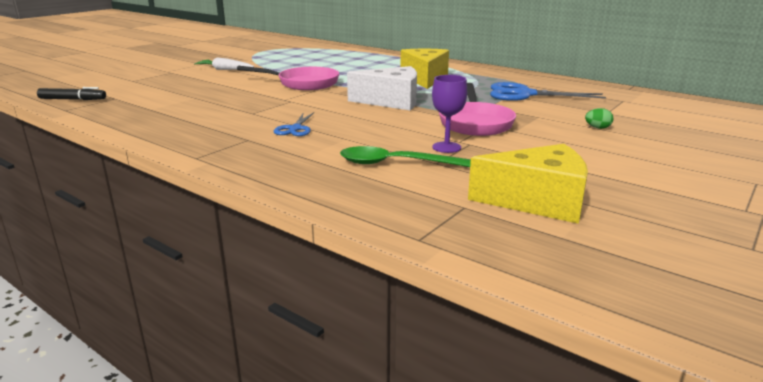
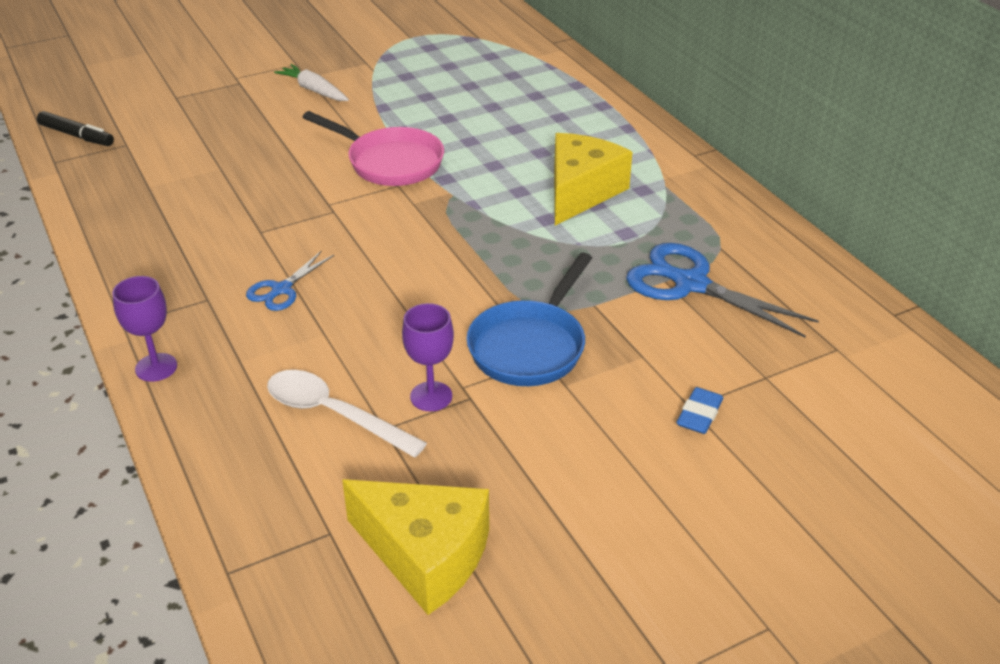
camera: 25 degrees right, 15 degrees up
(245, 169) = (156, 367): none -> purple goblet
(391, 101) = (468, 251): white cheese -> none
(396, 164) = (334, 414): green spoon -> white spoon
(475, 123) = (530, 346): pink pan -> blue pan
(597, 128) = (699, 415): green egg -> blue eraser

